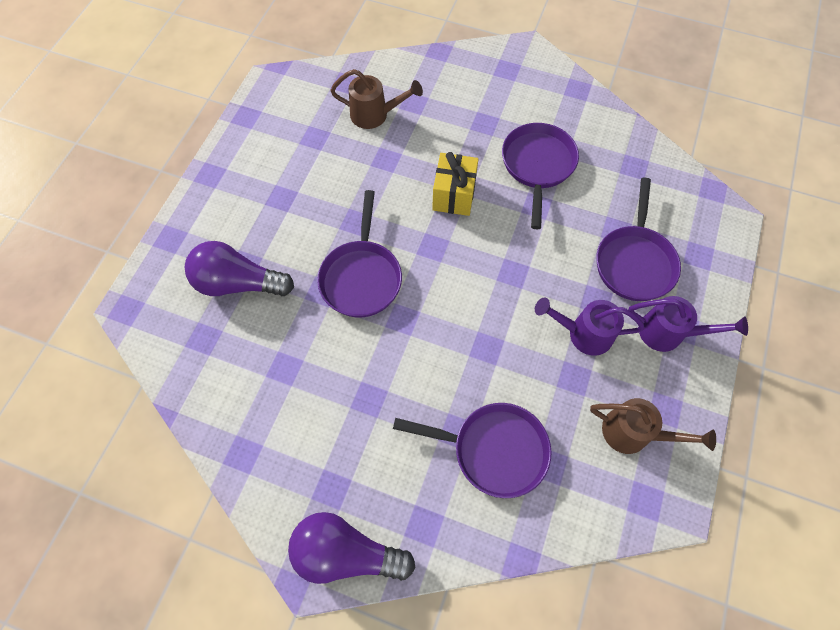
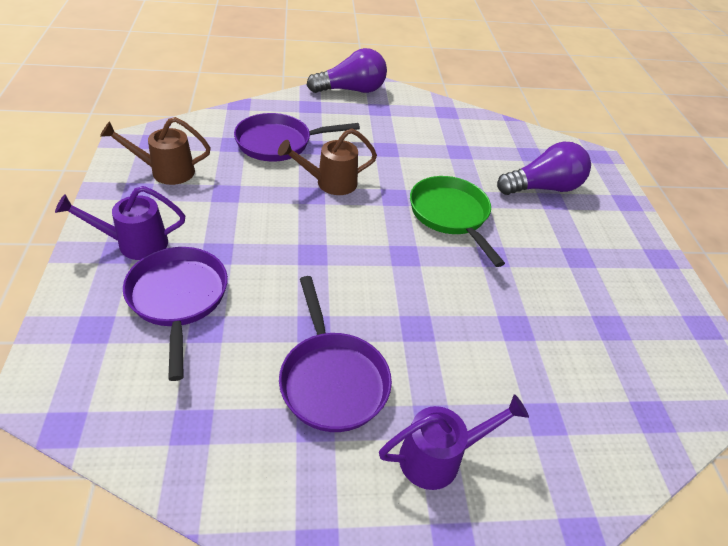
camera: 150 degrees right, 20 degrees down
(361, 277) = (451, 215): purple pan -> green pan
(374, 115) = (575, 380): brown watering can -> brown watering can (330, 183)
(454, 195) = (414, 310): yellow gift -> none
(583, 334) = (224, 223): purple watering can -> purple watering can (438, 457)

